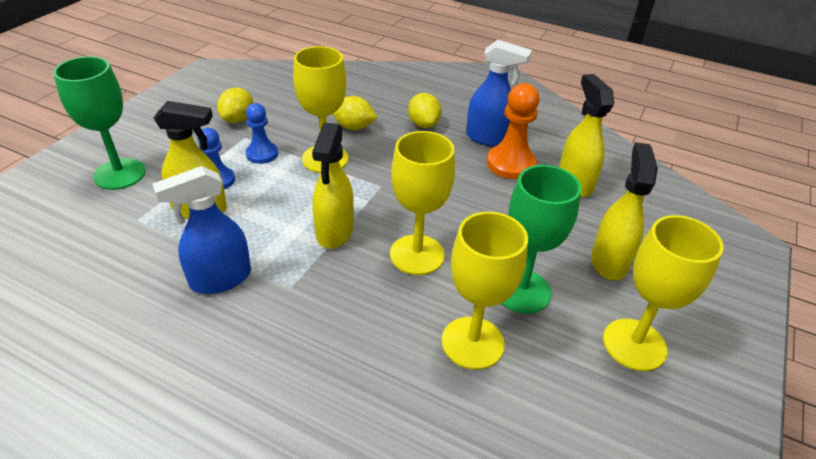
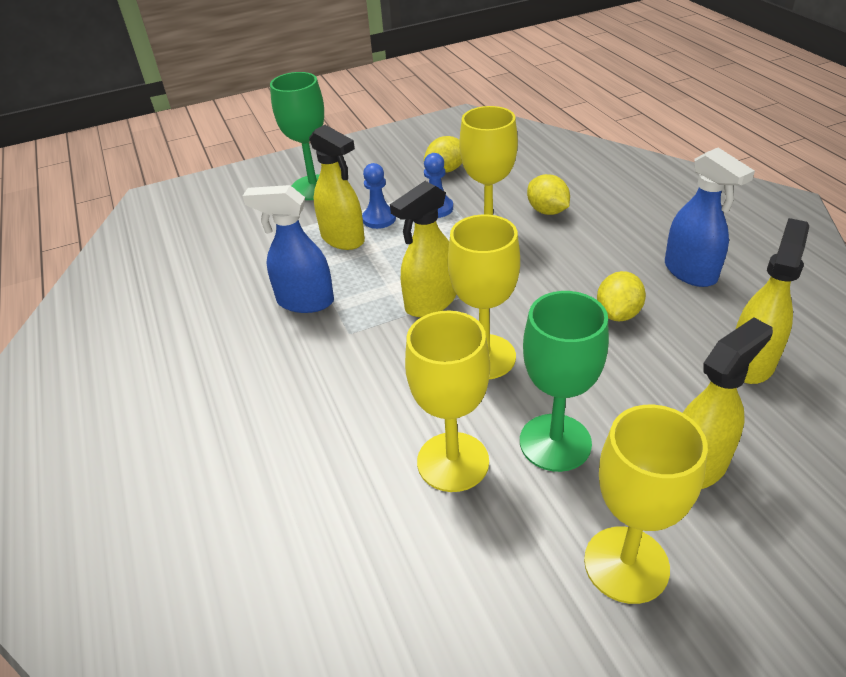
camera: 45 degrees right, 0 degrees up
(423, 124) = (626, 232): yellow lemon -> yellow lemon (618, 313)
(510, 164) = (687, 310): orange pawn -> none

